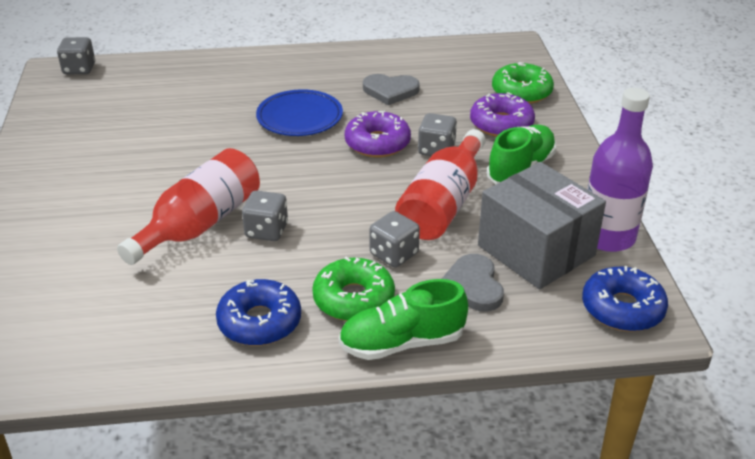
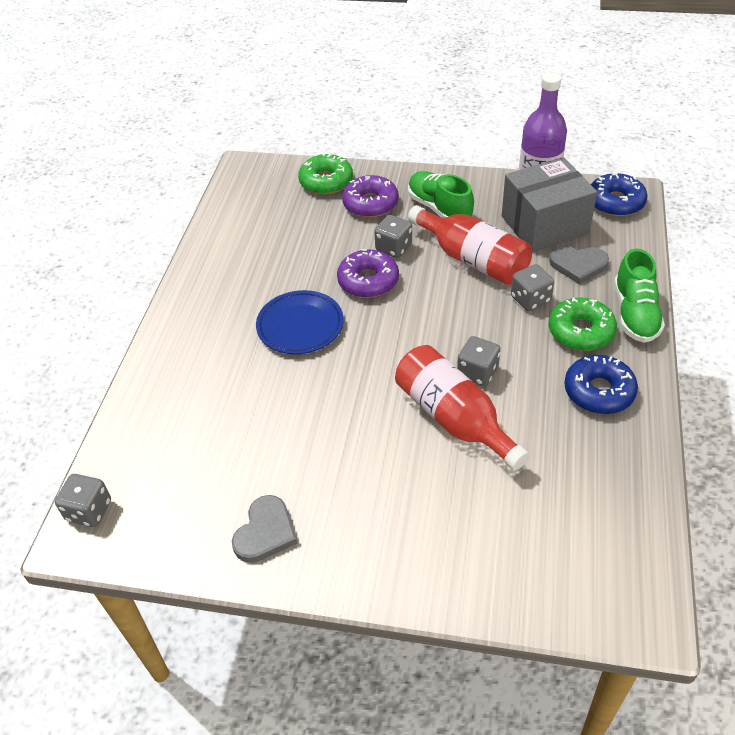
camera: 70 degrees left, 10 degrees up
(390, 91) = (283, 257): grey heart -> grey heart (265, 532)

